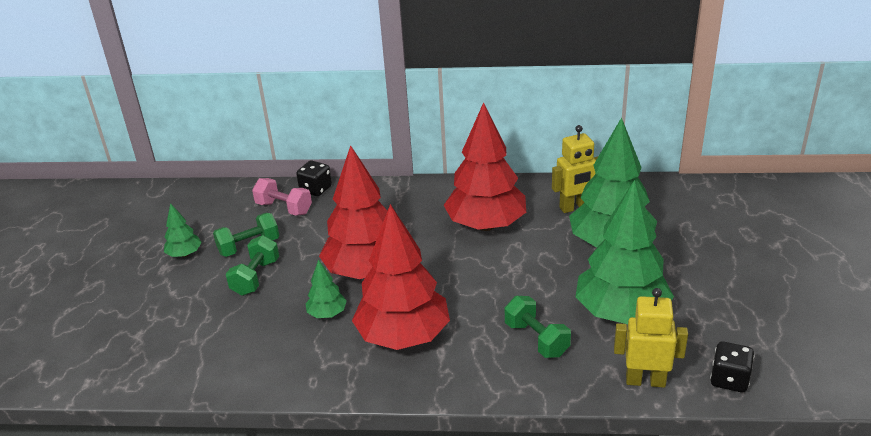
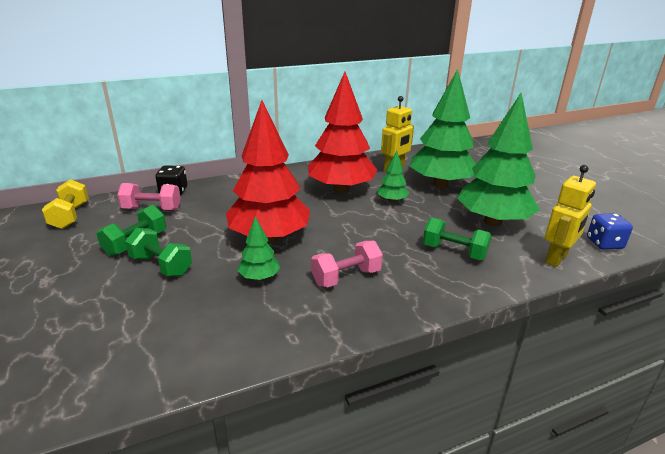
camera: 30 degrees left, 5 degrees down
(184, 254) = (64, 264): green tree -> green tree (392, 201)
(213, 200) = (70, 216): none -> yellow dumbbell
(255, 277) = (161, 265): green dumbbell -> green dumbbell turned 45 degrees counterclockwise
(403, 336) = (346, 277): red tree -> pink dumbbell
(645, 381) = (557, 258): yellow robot -> yellow robot turned 150 degrees clockwise
(729, 379) = (604, 243): black dice -> blue dice

